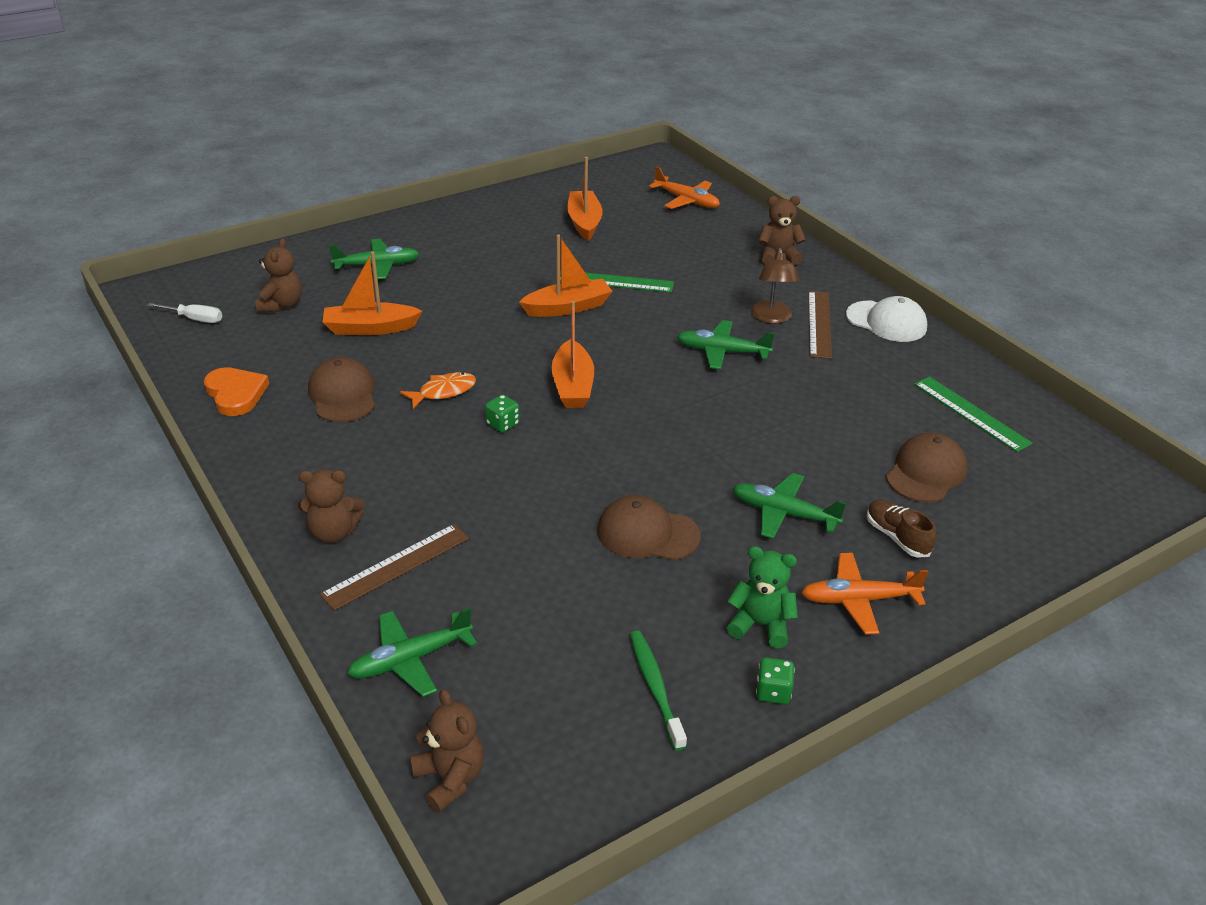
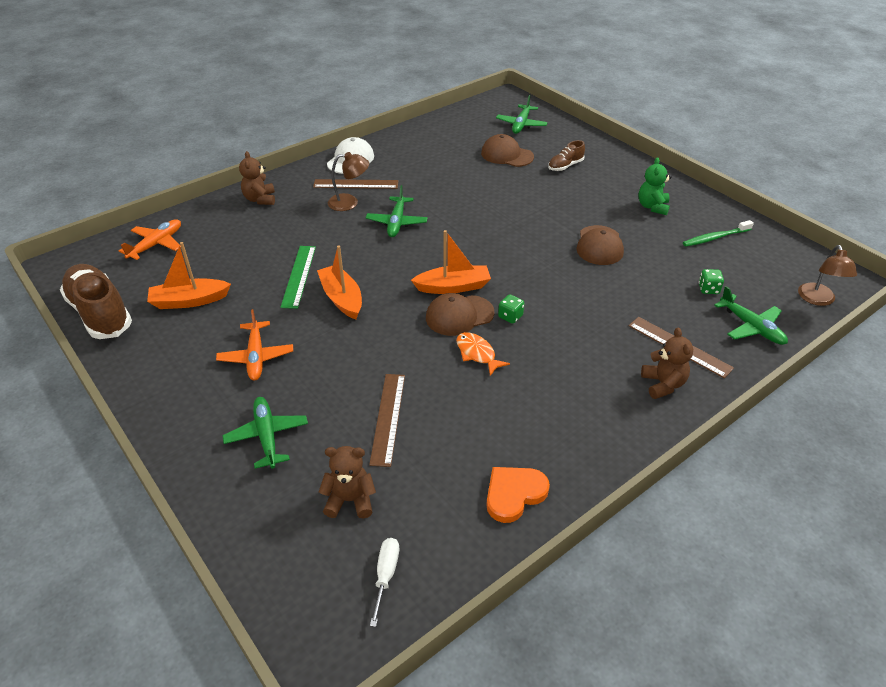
camera: 95 degrees left, 5 degrees up
(342, 395) = (496, 415): brown cap -> brown cap (459, 315)
(370, 328) = (387, 418): orange boat -> brown ruler
(450, 779) = (818, 300): brown teddy bear -> brown lamp
(575, 182) = (100, 313): none -> brown shoe
(773, 692) = (695, 203): green dice -> green dice (708, 289)
(784, 513) = (560, 199): green plane -> green plane (521, 124)
(859, 600) = (618, 178): orange plane -> orange plane (256, 356)
(971, 413) = (447, 138): green ruler -> none

